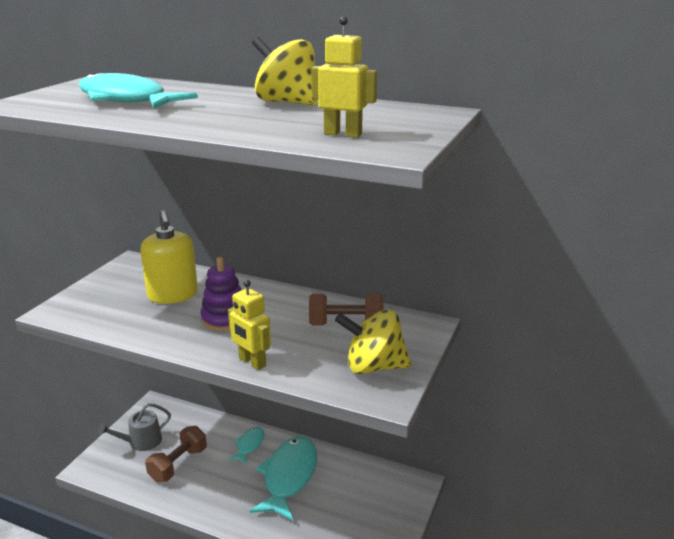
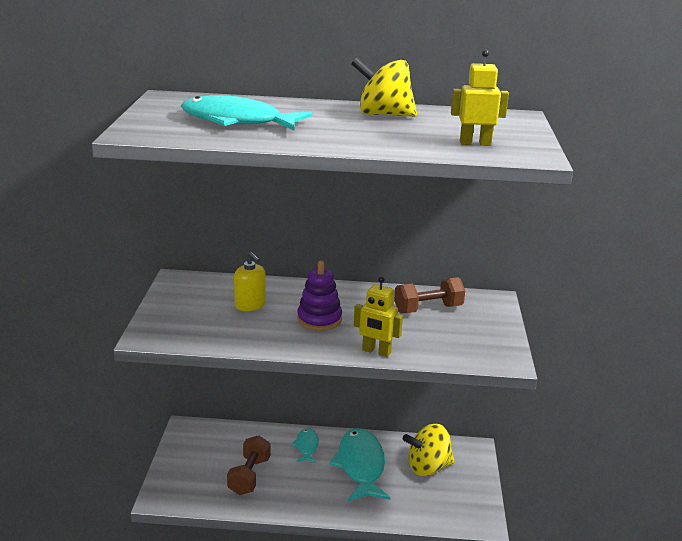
camera: 20 degrees left, 0 degrees up
(141, 442) = (198, 464): grey watering can -> none
(173, 295) = (250, 305): yellow soap dispenser -> yellow soap dispenser, size x0.66
(374, 367) = (478, 339): yellow spinning top -> yellow spinning top (428, 467)

